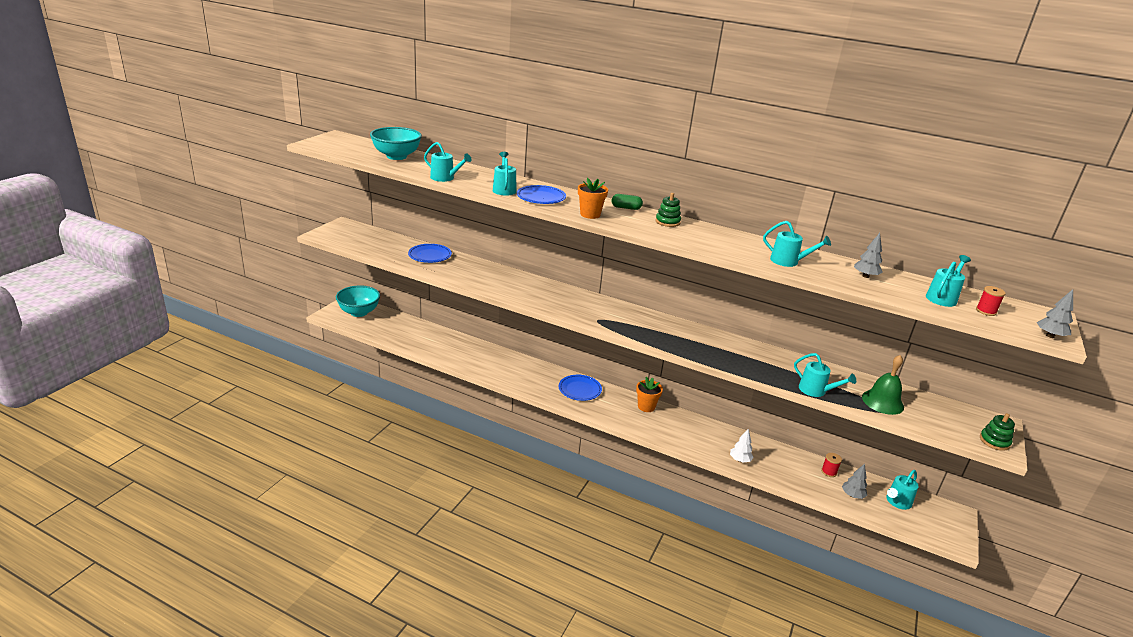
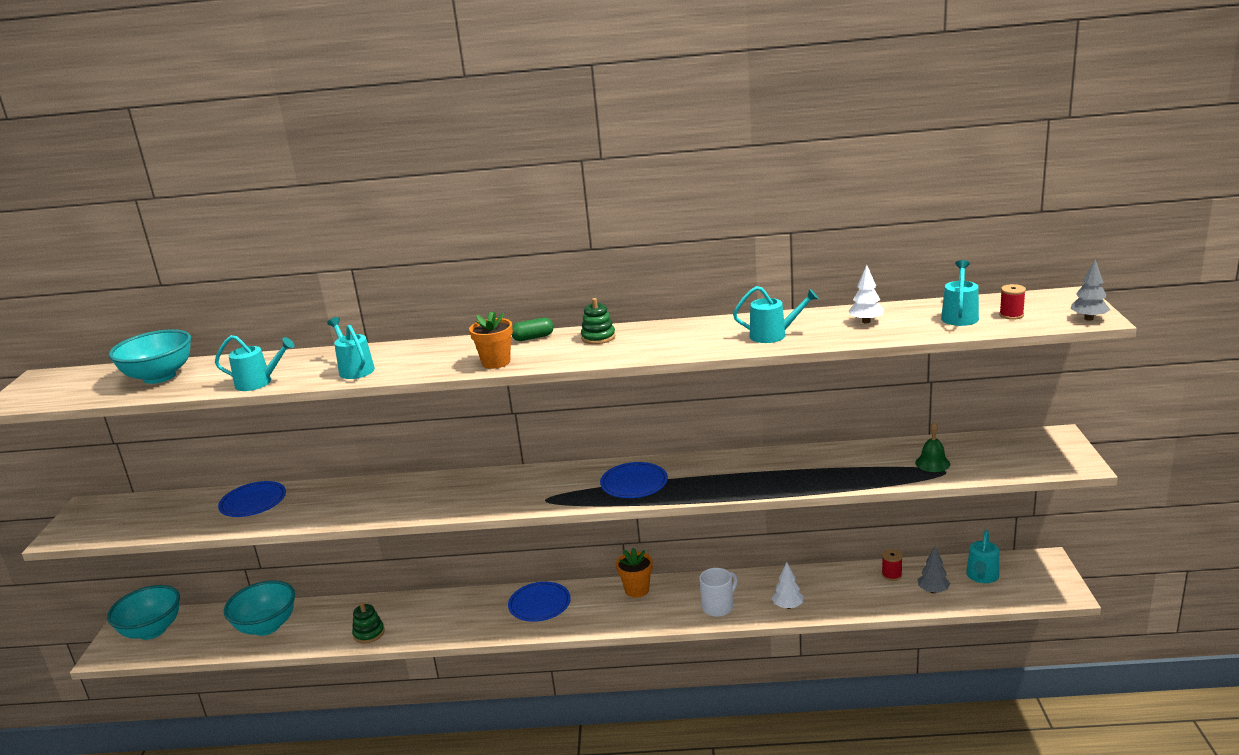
camera: 20 degrees left, 5 degrees down
(418, 335) = (266, 626): none -> turquoise bowl
(541, 197) = (414, 363): blue plate -> blue plate (634, 484)
(692, 440) = (718, 607): none -> white mug
(816, 391) = (857, 480): turquoise watering can -> none
(865, 276) = (866, 321): grey tree -> white tree
(882, 402) = (932, 463): green bell -> green bell, size x0.66
(994, 441) = (1067, 459): green stacking toy -> green stacking toy (369, 633)

